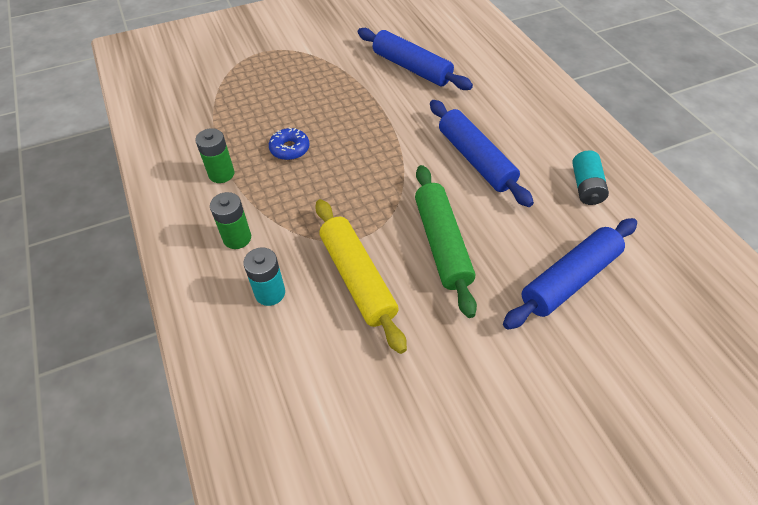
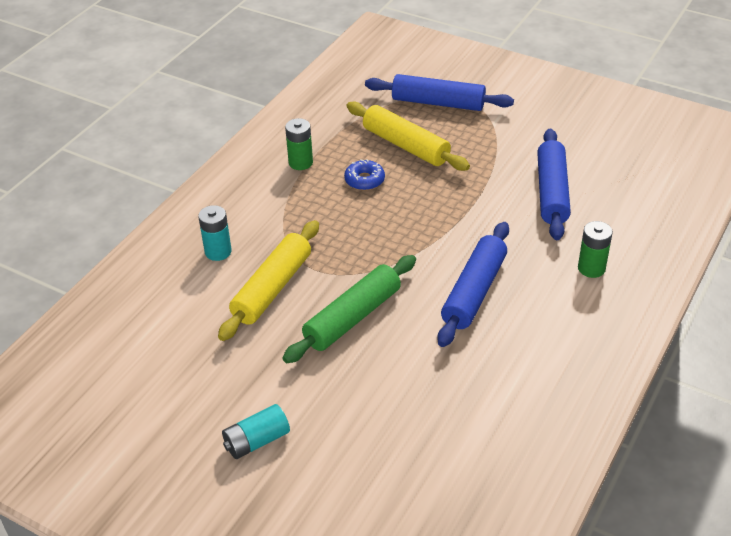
camera: 55 degrees right, 10 degrees down
(237, 238) = (249, 207): green battery -> green battery (591, 268)
(278, 106) = (405, 145): none -> yellow rolling pin
(569, 279) = (391, 413): blue rolling pin -> blue rolling pin (438, 103)
(585, 187) = (520, 381): turquoise battery -> turquoise battery (257, 441)

